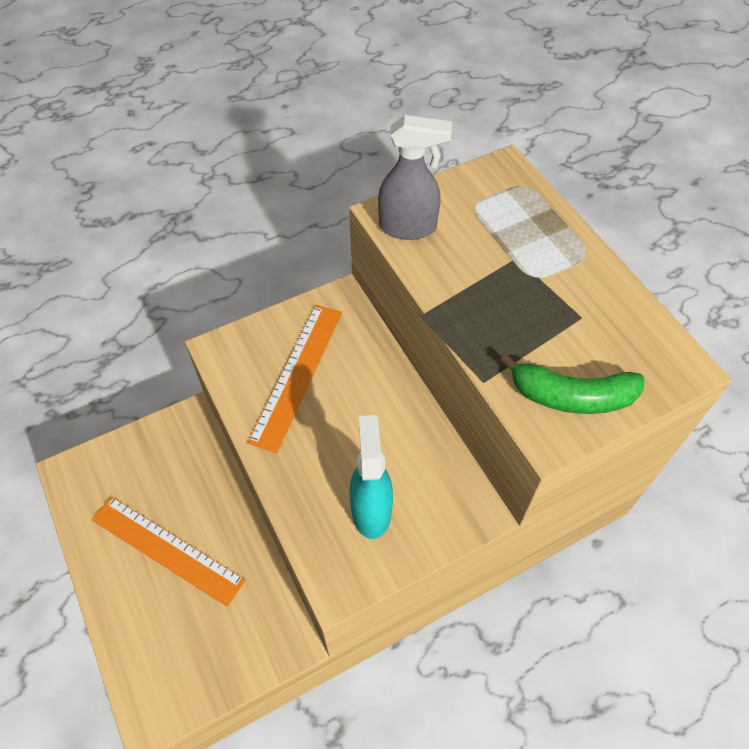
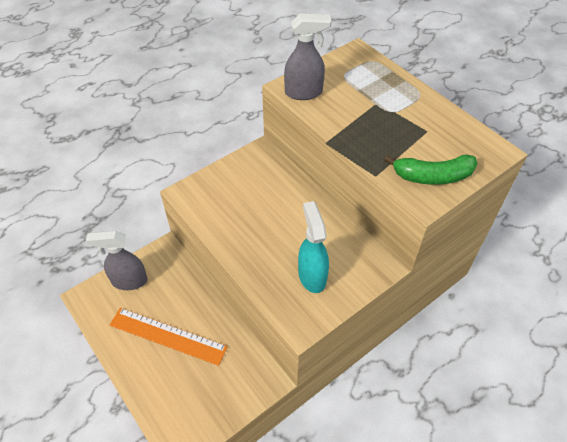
camera: 10 degrees left, 5 degrees down
(131, 458) = (129, 281): none -> grey spray bottle
(297, 374) = (242, 201): orange ruler -> none

